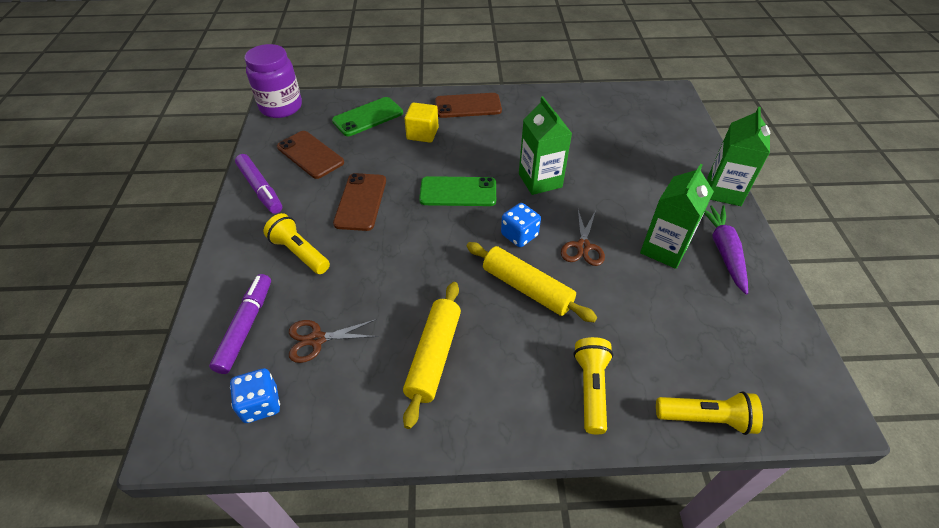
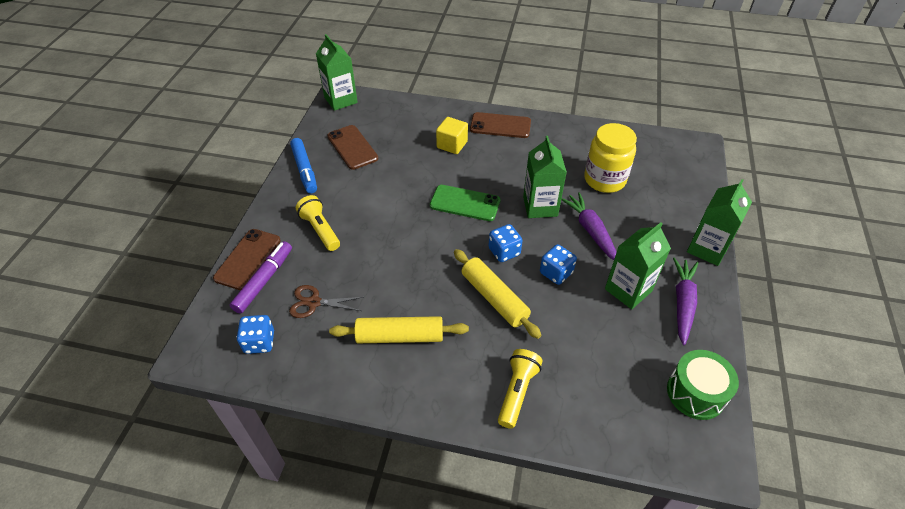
camera: 15 degrees right, 0 degrees up
(260, 189) = (305, 170): purple marker -> blue marker
(281, 107) = (340, 100): purple jar -> green carton
(360, 202) = (381, 196): brown phone -> brown phone (248, 259)
(368, 117) = (410, 121): green phone -> none
(434, 356) = (400, 336): yellow rolling pin -> yellow rolling pin turned 60 degrees clockwise
(583, 246) = (556, 273): brown scissors -> blue dice
(595, 142) = (604, 180): none -> yellow jar
(602, 196) = (590, 231): none -> purple carrot
(706, 418) = (605, 439): yellow flashlight -> none
(776, 343) = (695, 393): none -> green drum

